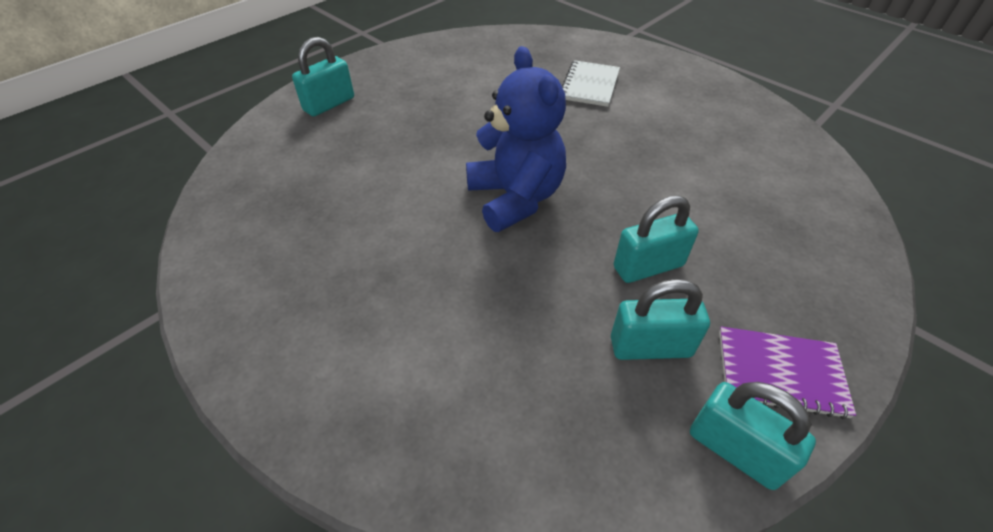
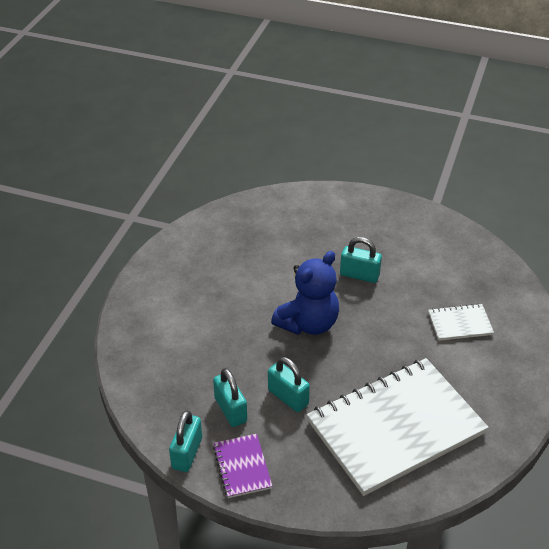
camera: 65 degrees right, 5 degrees down
(329, 104) = (338, 209): turquoise padlock -> turquoise padlock (359, 275)
(735, 183) = (395, 427): none -> white notebook

